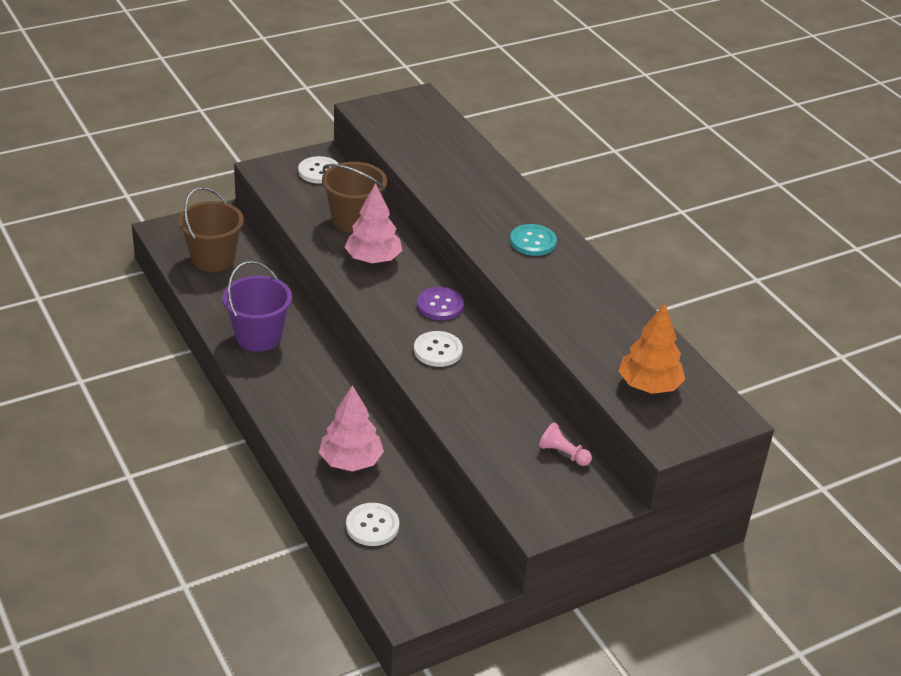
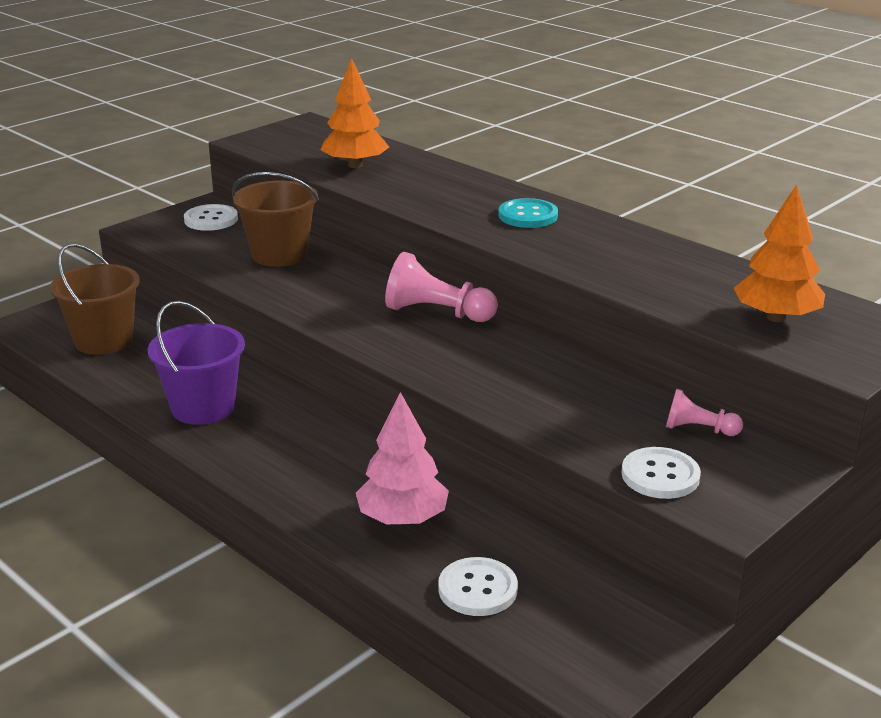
camera: 15 degrees left, 10 degrees down
(373, 259) = (325, 285): pink tree -> none
(432, 156) = (355, 165): none -> orange tree
(438, 350) = (464, 356): white button -> white button (660, 475)
(440, 305) = (437, 313): purple button -> pink pawn

